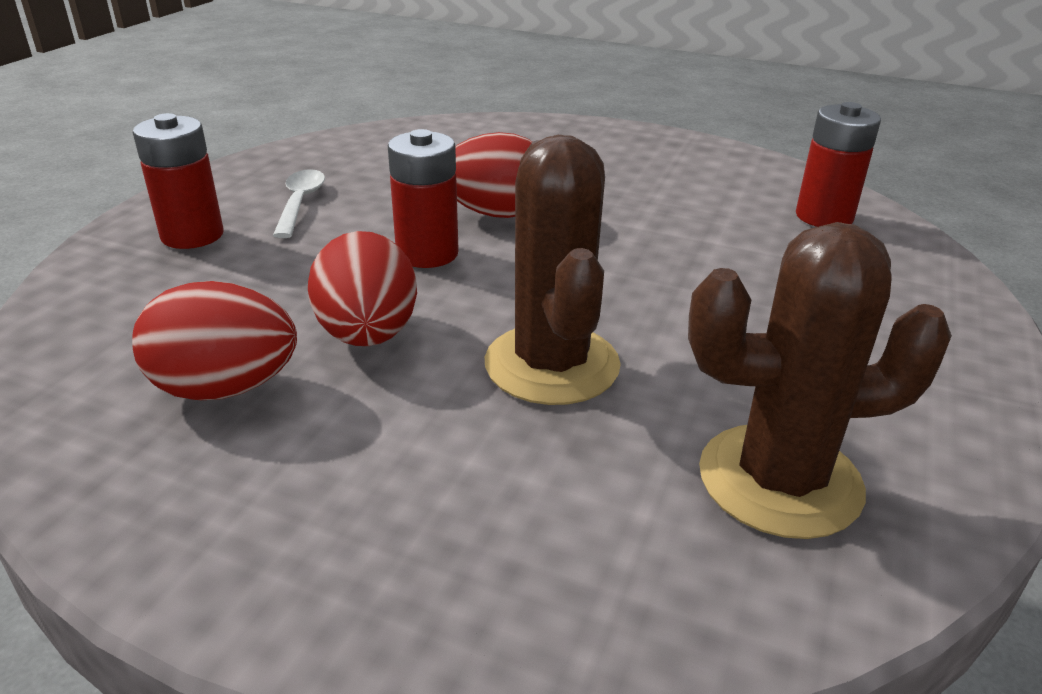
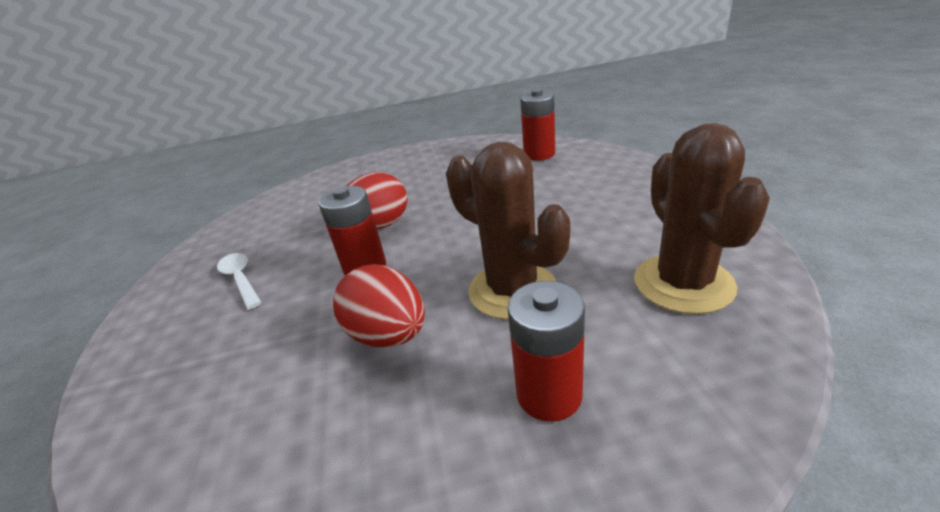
camera: 30 degrees left, 0 degrees up
(192, 235) = (179, 340): red battery -> red battery (549, 394)
(225, 388) = (333, 428): red egg -> none
(779, 480) = (683, 283): brown cactus -> brown cactus turned 60 degrees counterclockwise

